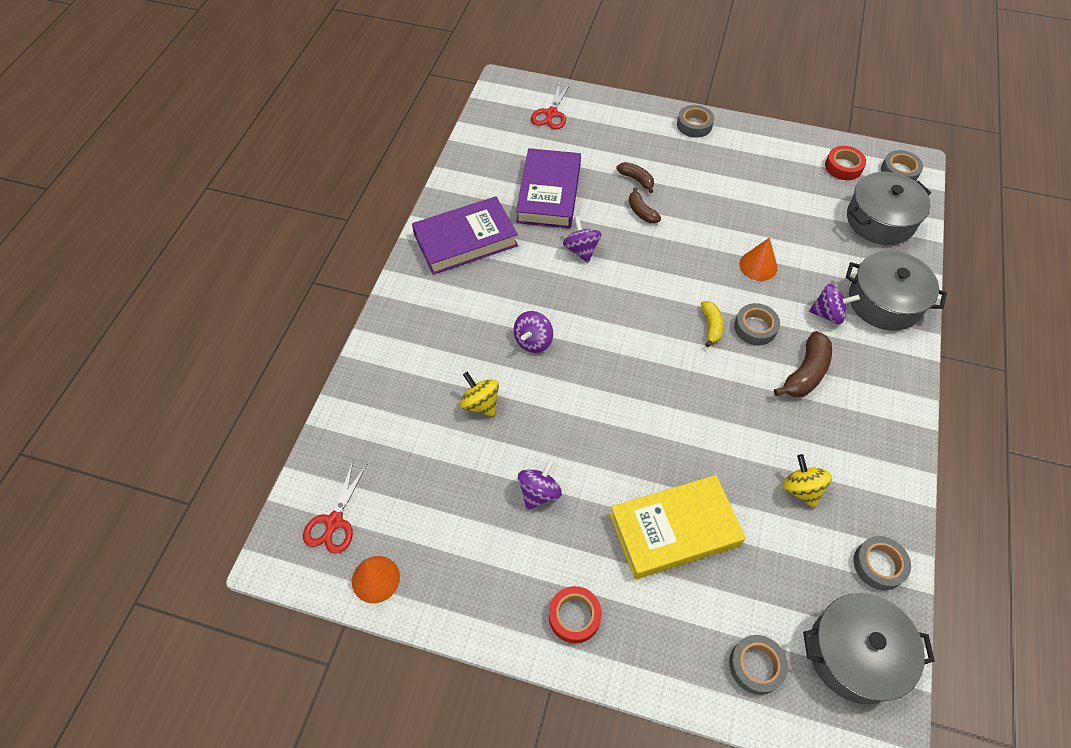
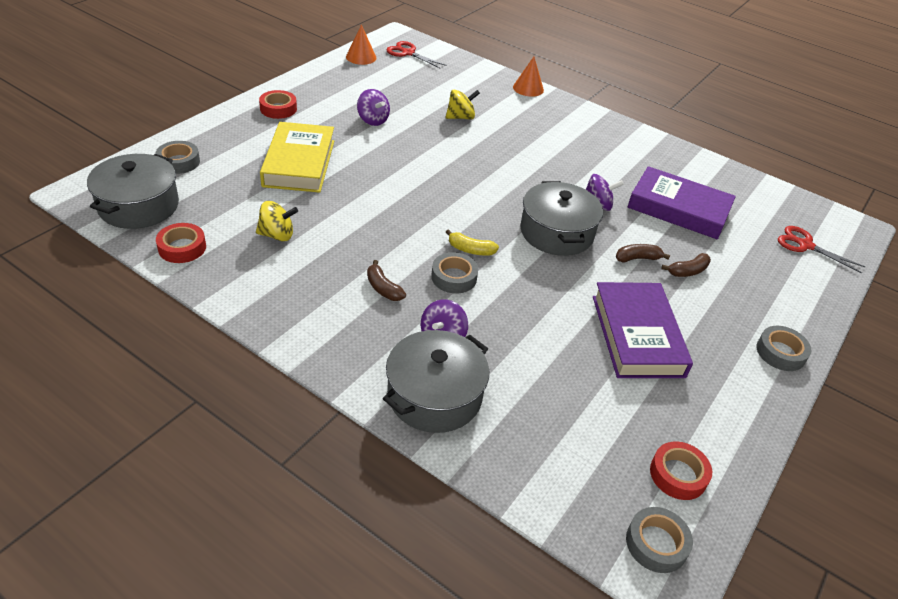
camera: 105 degrees right, 15 degrees down
(465, 240) = (629, 150): purple book -> purple book (637, 335)
(533, 341) = (505, 153): purple spinning top -> none
(758, 265) = (532, 313): orange cone -> orange cone (528, 88)
(805, 373) = (383, 288): brown banana -> brown banana, size x0.62
(879, 565) = (182, 248): grey tape -> red tape
(880, 220) = (564, 463): grey pot -> grey pot (556, 232)

